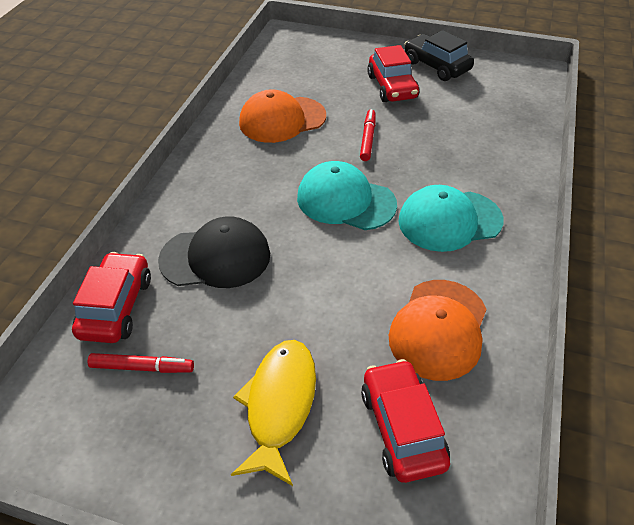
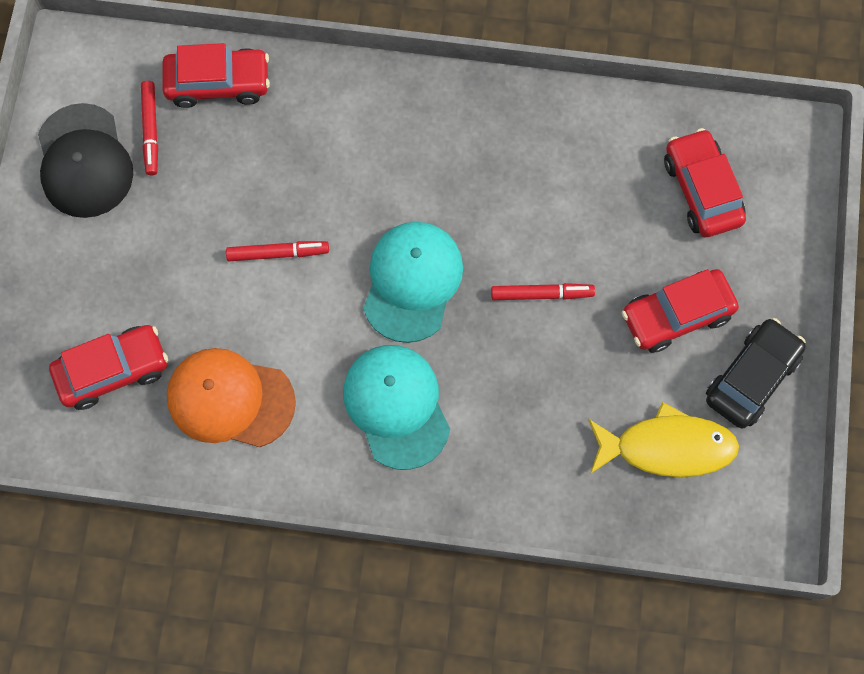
camera: 80 degrees right, 25 degrees up
(215, 257) = (298, 158): black cap -> black cap (84, 161)
(280, 405) = (125, 260): yellow fish -> yellow fish (667, 447)
(282, 120) = (563, 177): orange cap -> none
(302, 280) = (278, 253): none -> red marker
(309, 68) = (702, 190): none -> red car

